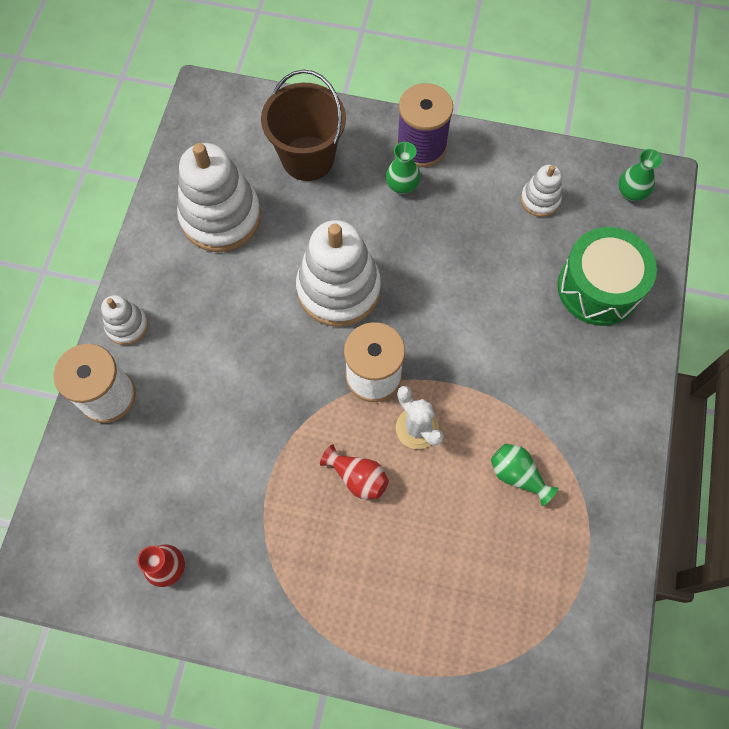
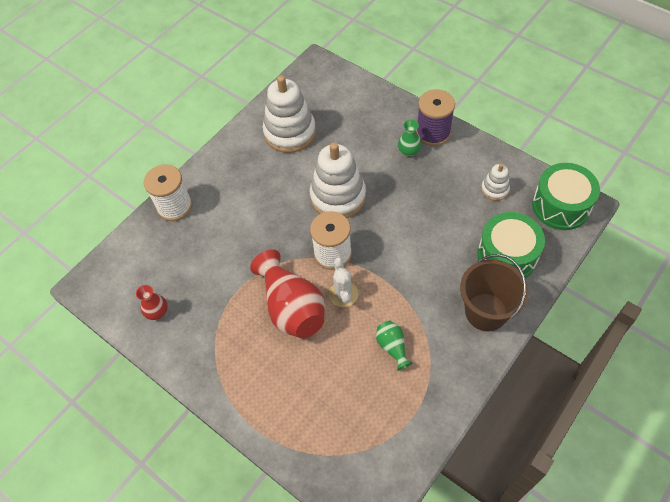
camera: 30 degrees right, 10 degrees down
(127, 326) = (205, 173): white stacking toy -> none
(308, 158) = (358, 117): brown bucket -> brown bucket (486, 312)
(357, 477) = (292, 307): red vase -> red vase, size x2.08
(631, 192) = (560, 206): green vase -> green drum

